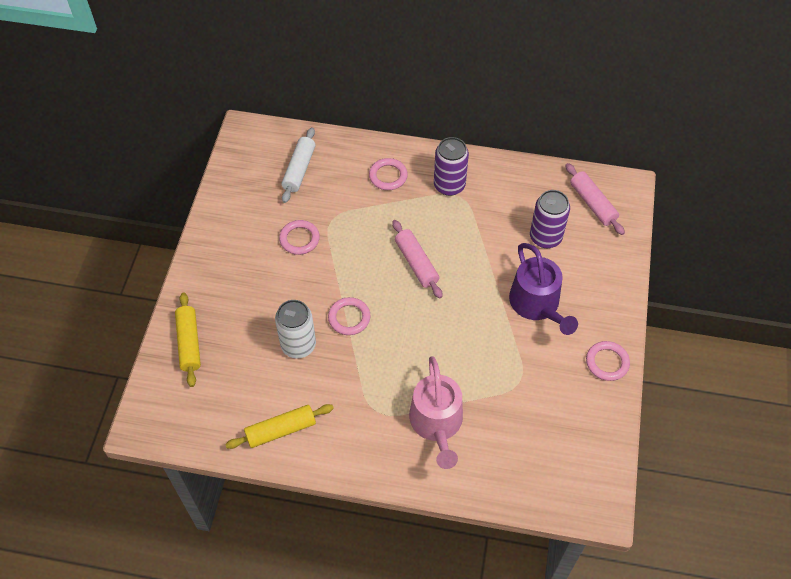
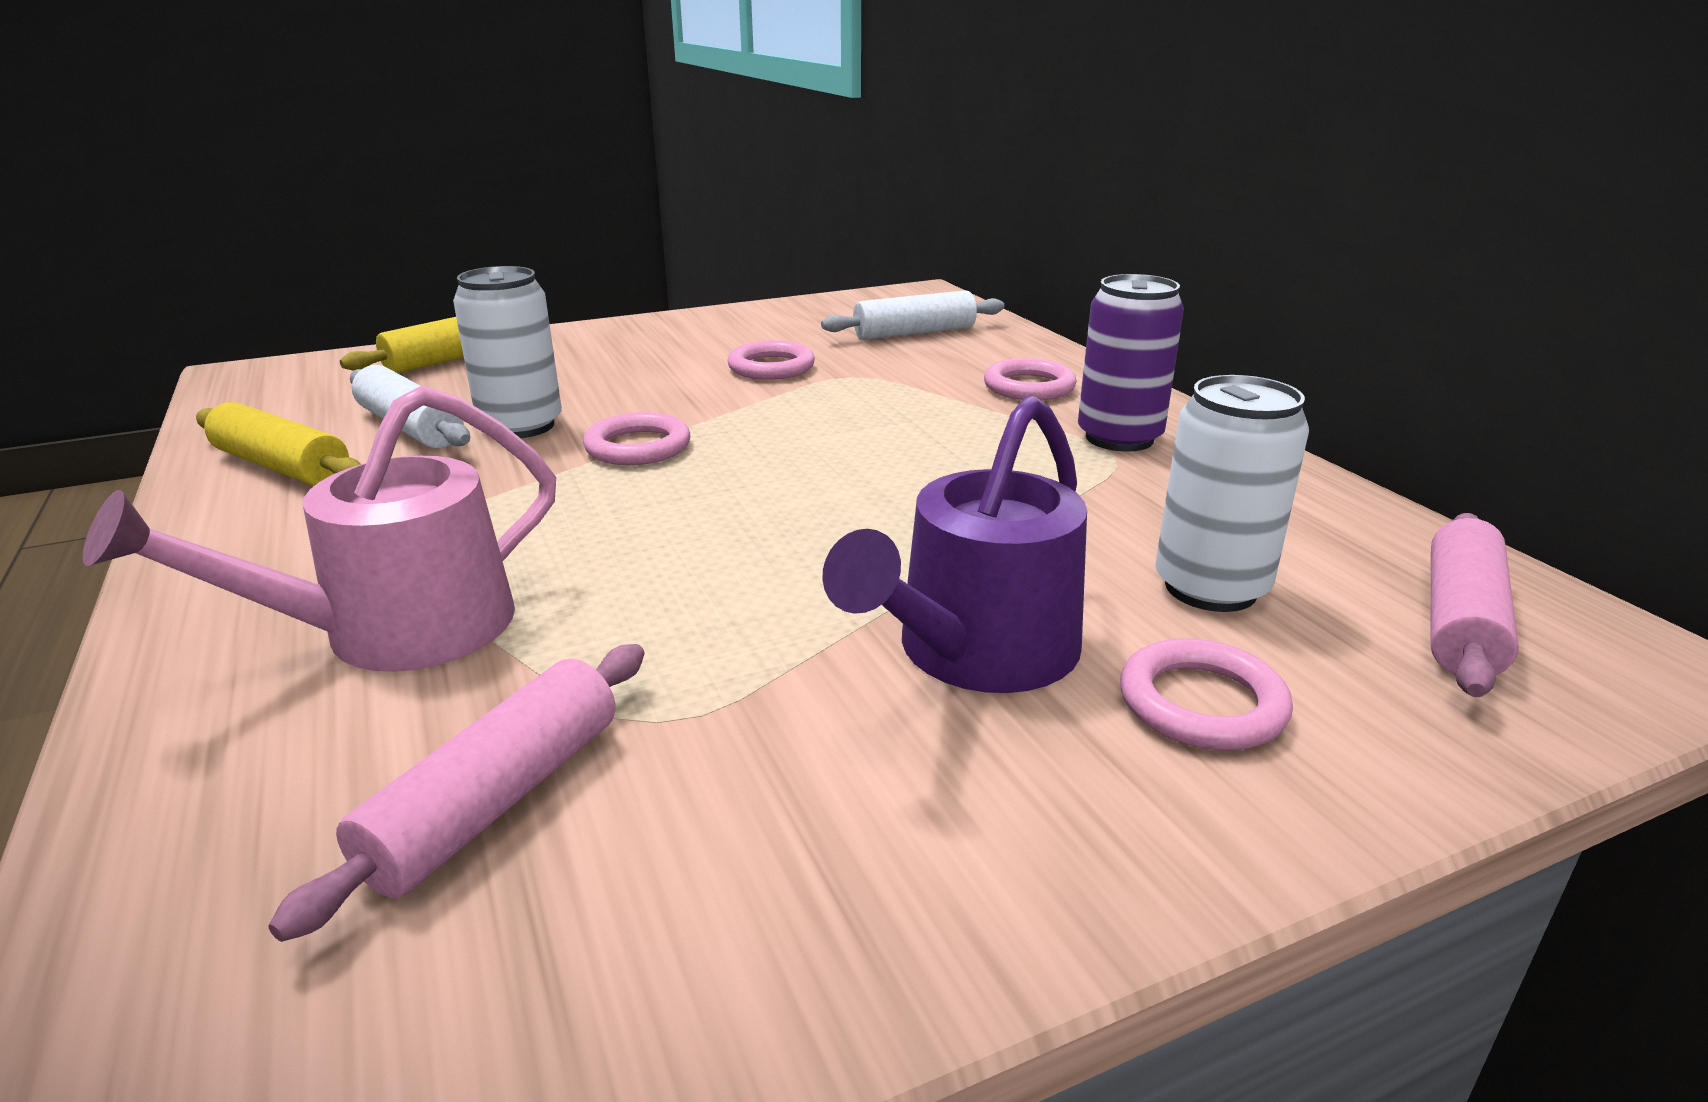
camera: 55 degrees right, 30 degrees down
(270, 380) = (410, 427): none -> white rolling pin
(416, 263) = (867, 465): pink rolling pin -> pink rolling pin (496, 801)
(545, 237) = (1210, 588): purple can -> white can
(607, 362) = (937, 901): pink ring -> pink ring (1202, 703)

